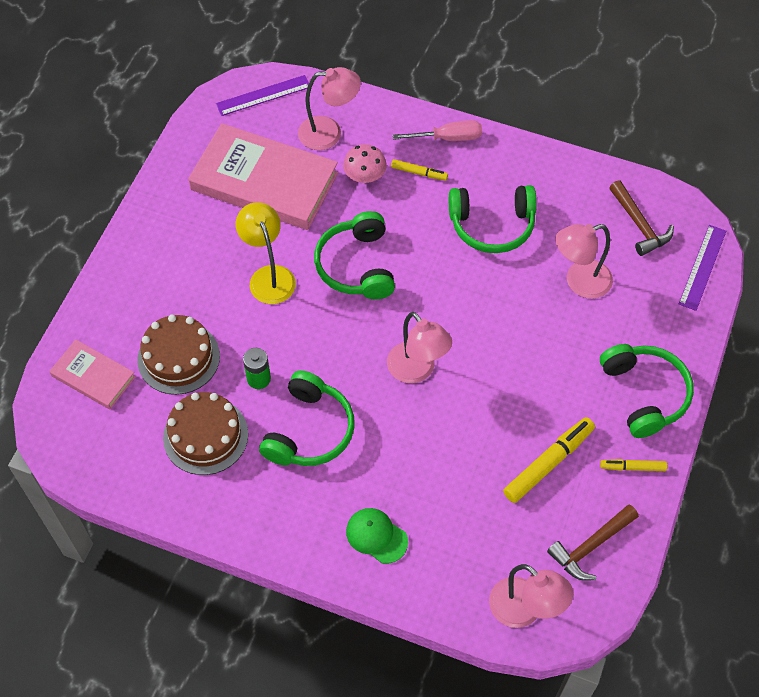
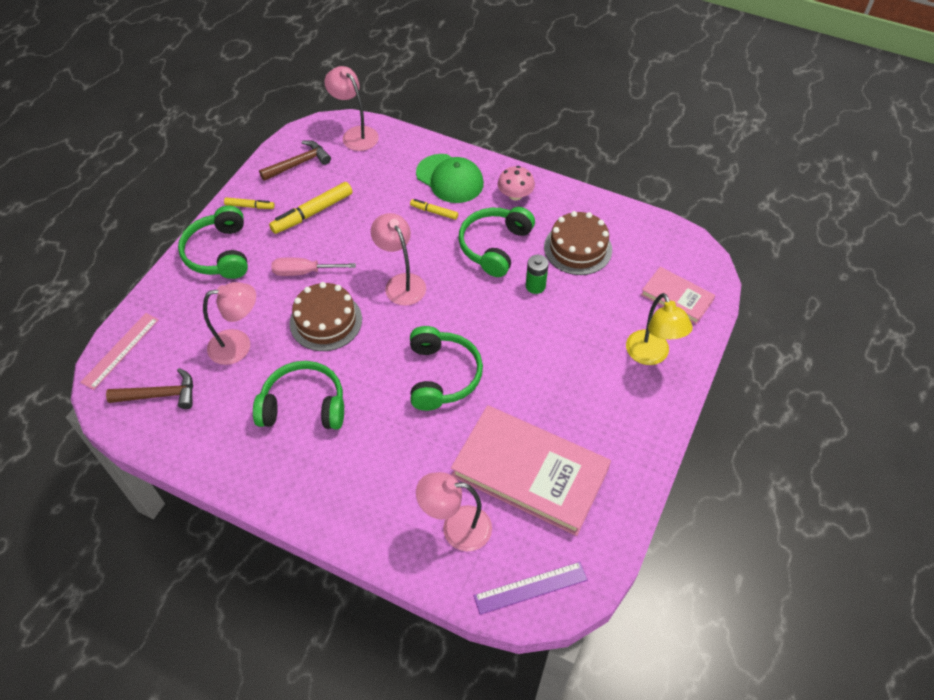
camera: 175 degrees left, 5 degrees down
(178, 358) = (605, 307): brown cake -> brown cake (326, 321)
(269, 276) = (526, 371): yellow lamp -> yellow lamp (651, 355)
(365, 176) = (423, 470): pink mushroom -> pink mushroom (515, 195)
(376, 536) = (450, 179): green cap -> green cap, size x1.54
(419, 173) = (365, 469): yellow marker -> yellow marker (434, 212)
(448, 138) = (325, 510): pink screwdriver -> pink screwdriver (304, 272)
(639, 225) = (160, 395): brown hammer -> brown hammer turned 105 degrees clockwise
(702, 267) = (120, 350): purple ruler -> pink ruler

